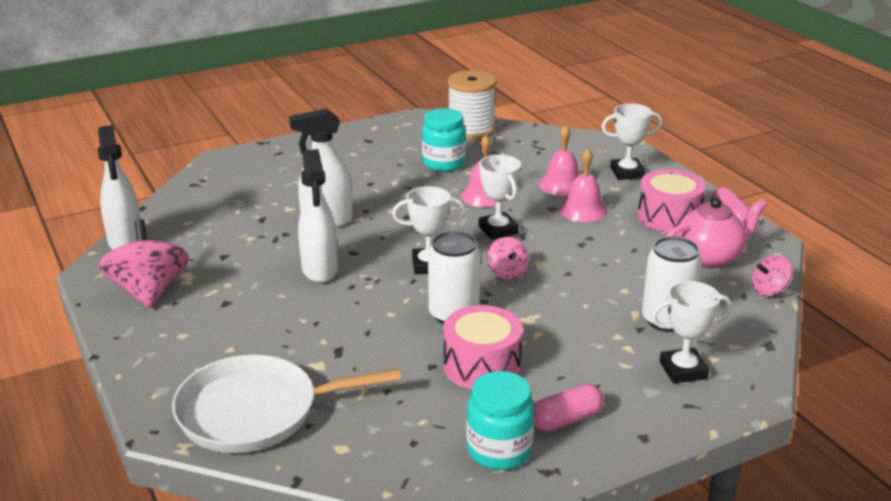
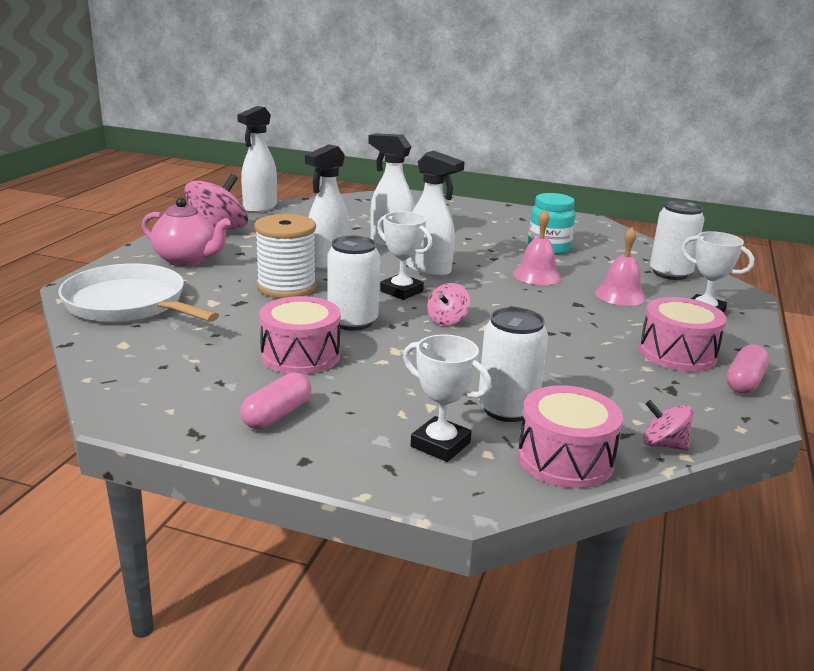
camera: 45 degrees right, 5 degrees down
(406, 233) = (429, 270): none -> white spray bottle
(471, 130) = (618, 240): white spool -> white spool (286, 287)
(498, 230) = (500, 296): white trophy -> none
(499, 451) = (195, 402): turquoise jar -> none
(554, 147) = (670, 273): none -> white can
(565, 420) = (277, 415): pink capsule -> pink capsule turned 75 degrees counterclockwise
(583, 210) = (602, 316): pink bell -> none
(709, 258) = (652, 395): pink teapot -> pink teapot (187, 260)
(749, 333) = (565, 459): none -> pink drum

